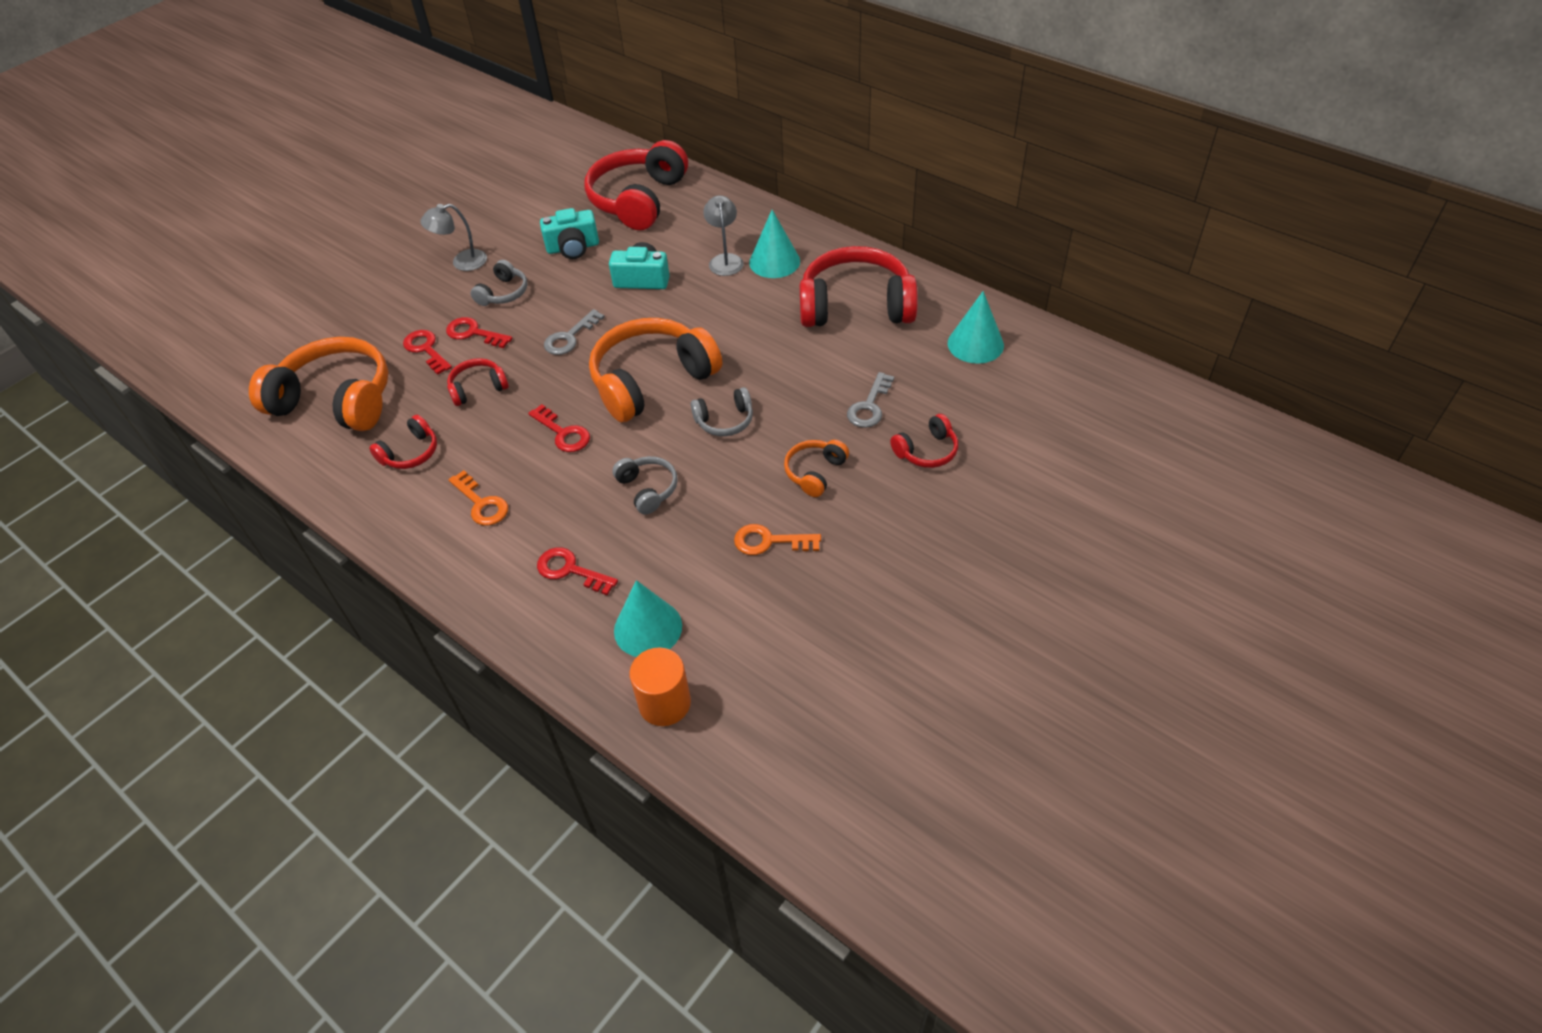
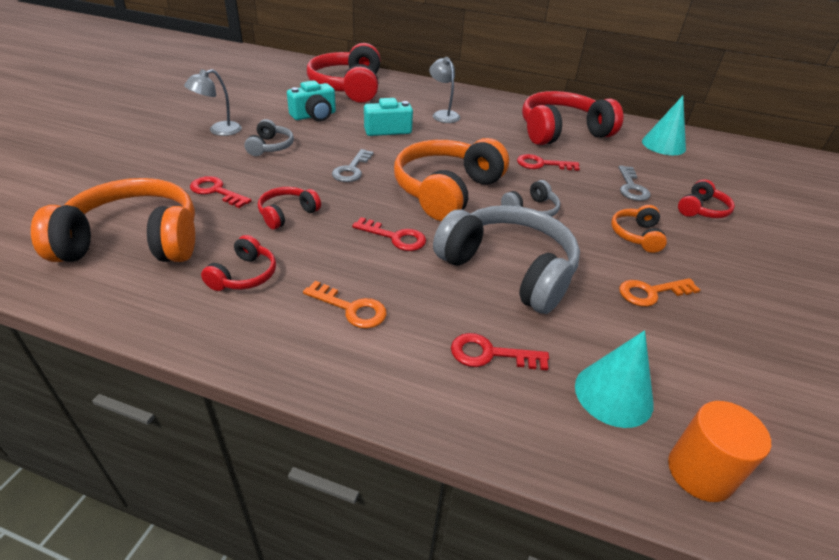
camera: 25 degrees left, 10 degrees down
(473, 333) = (258, 175): red key -> red key (541, 164)
(648, 489) = (508, 269): grey headphones -> grey headphones, size x2.11
(774, 261) = (480, 113): turquoise cone -> none

